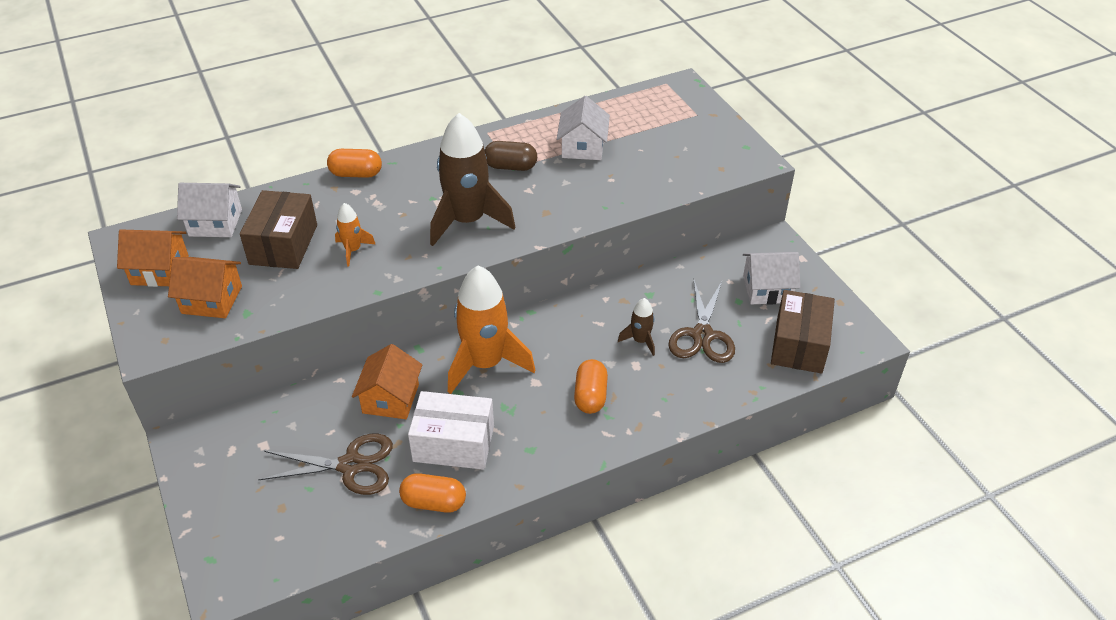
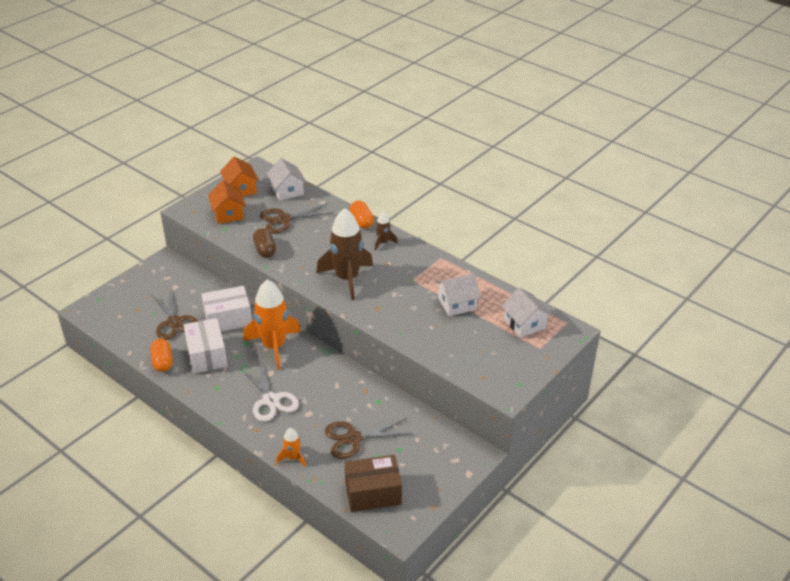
camera: 65 degrees right, 5 degrees down
(283, 244) = (284, 220): brown box -> brown scissors
(353, 250) = (294, 245): orange rocket -> orange rocket (293, 458)
(390, 399) = (228, 319): orange house -> white box
(511, 166) = (412, 279): brown capsule -> brown capsule (265, 250)
(590, 396) = (271, 400): orange capsule -> white scissors
(640, 341) = (331, 409): brown rocket -> brown rocket (383, 242)
(767, 289) = (421, 461): white house -> white house (524, 324)

